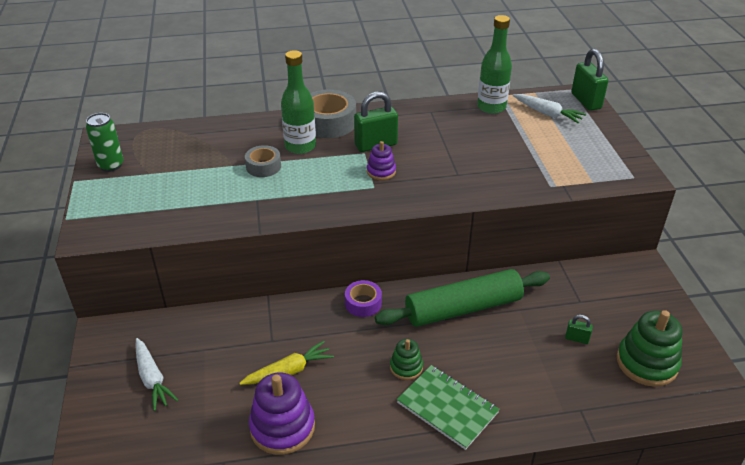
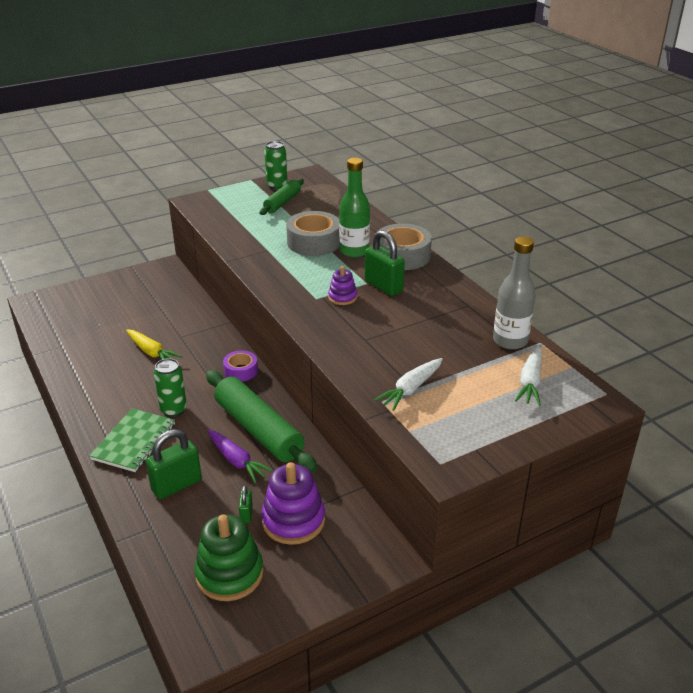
camera: 70 degrees right, 5 degrees down
(152, 378) = (128, 298): white carrot -> white carrot (411, 389)
(156, 169) = (282, 202): none -> green rolling pin
(263, 166) = (314, 242): grey tape -> grey tape, size x1.71
(282, 427) = (97, 363): purple stacking toy -> purple stacking toy (293, 520)
(406, 367) = (173, 410): green stacking toy -> green can
(491, 107) = (510, 341): green bottle -> grey bottle
(503, 332) = (237, 461): none -> purple carrot
(586, 101) = (587, 409): green padlock -> green padlock (176, 485)

